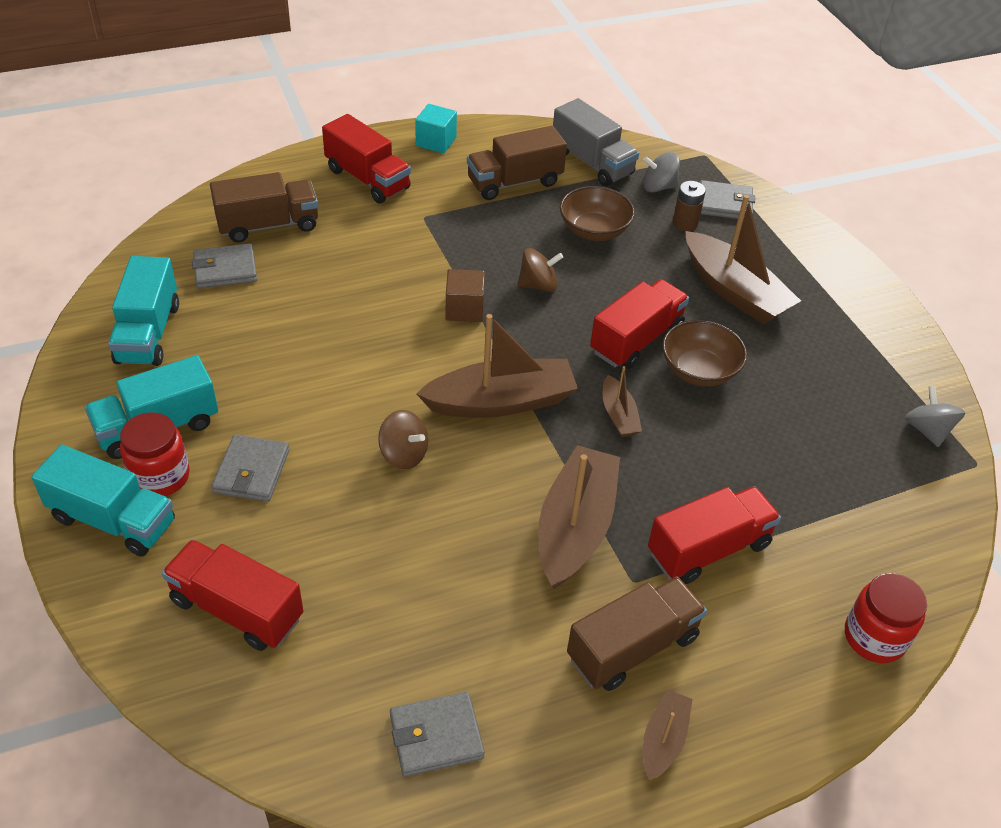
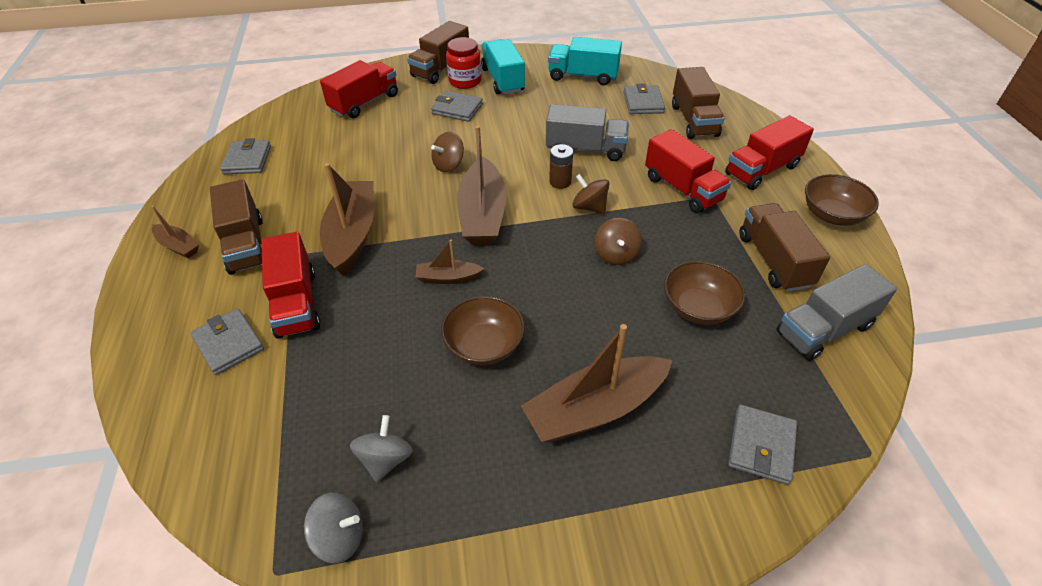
camera: 105 degrees right, 0 degrees up
(113, 520) = (440, 69): turquoise truck -> brown truck
(346, 319) = (585, 149): none -> grey truck
(436, 142) = (832, 215): turquoise cube -> brown bowl
(464, 309) = (589, 207): brown cube -> brown spinning top
(575, 527) = (352, 234): brown boat -> brown boat turned 120 degrees counterclockwise
(636, 340) = (534, 308): red truck -> red truck (682, 189)
(658, 187) = (786, 383): grey spinning top -> grey spinning top (385, 459)
(685, 223) = (717, 392): brown battery -> brown battery (560, 182)
(792, 595) = (229, 344): none -> grey wallet
(874, 637) = (161, 387): red jar -> none

